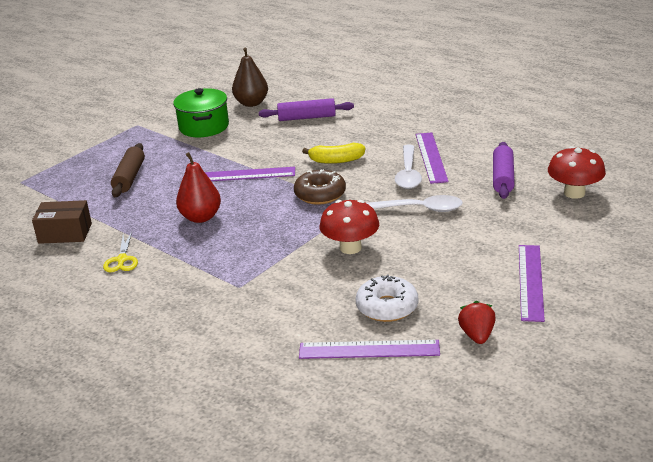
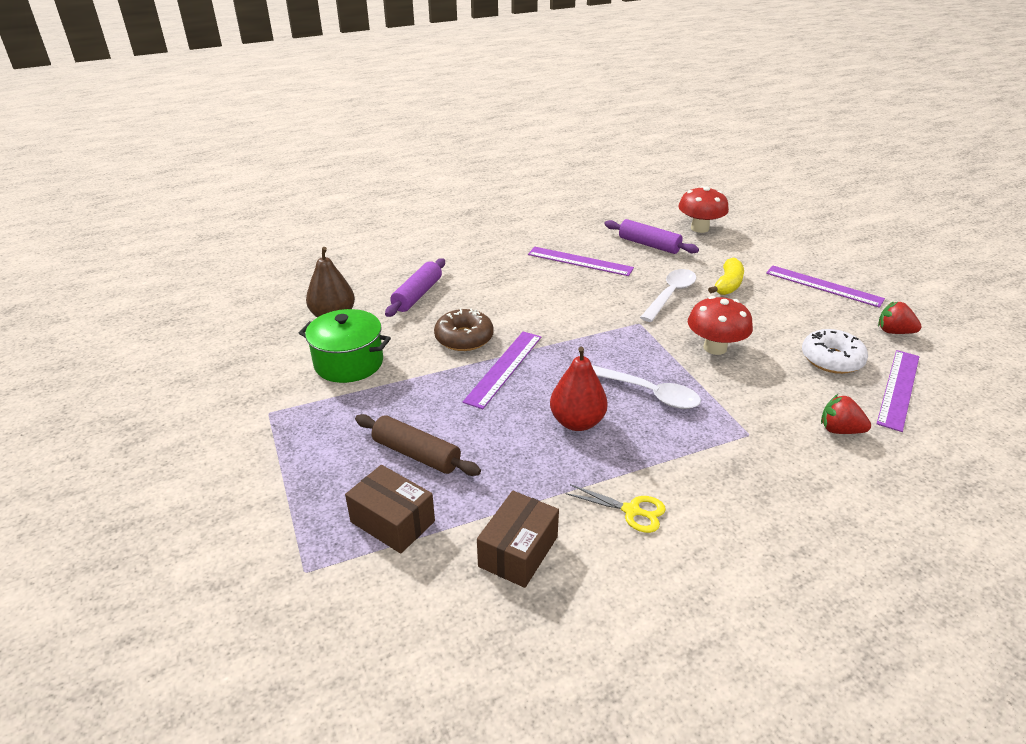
camera: 65 degrees left, 5 degrees up
(68, 190) = (392, 521): none -> brown box
(277, 327) = (839, 430): none -> red strawberry
(320, 194) = (595, 334): brown donut -> brown donut (464, 338)
(336, 160) = (534, 306): yellow banana -> yellow banana (728, 285)
(408, 174) = (600, 280): white spoon -> white spoon (648, 393)

